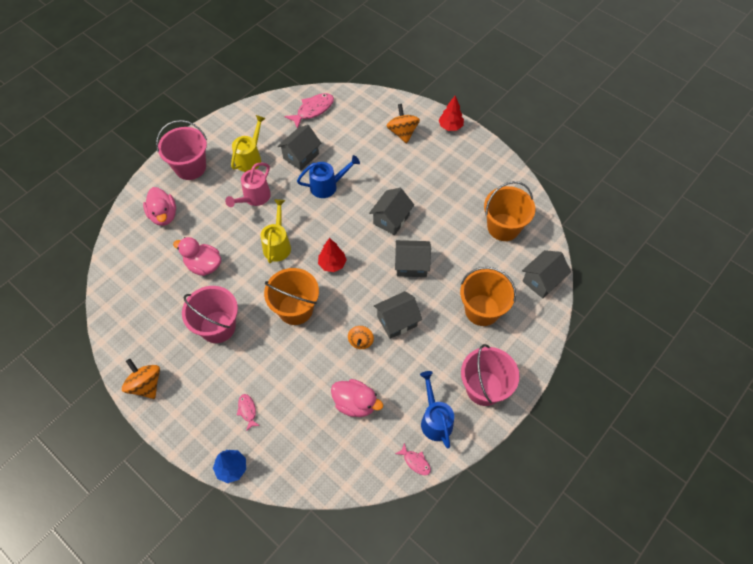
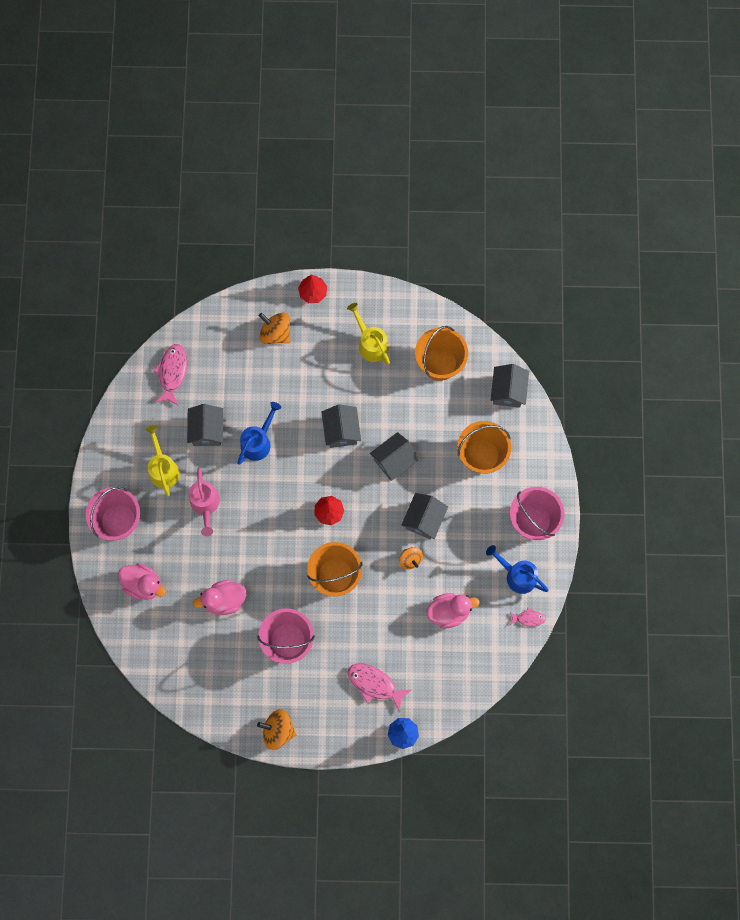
camera: 40 degrees left, 15 degrees up
(247, 410) = (374, 684): pink fish -> pink fish, size x1.80
(277, 244) = (267, 531): yellow watering can -> yellow watering can (370, 343)

